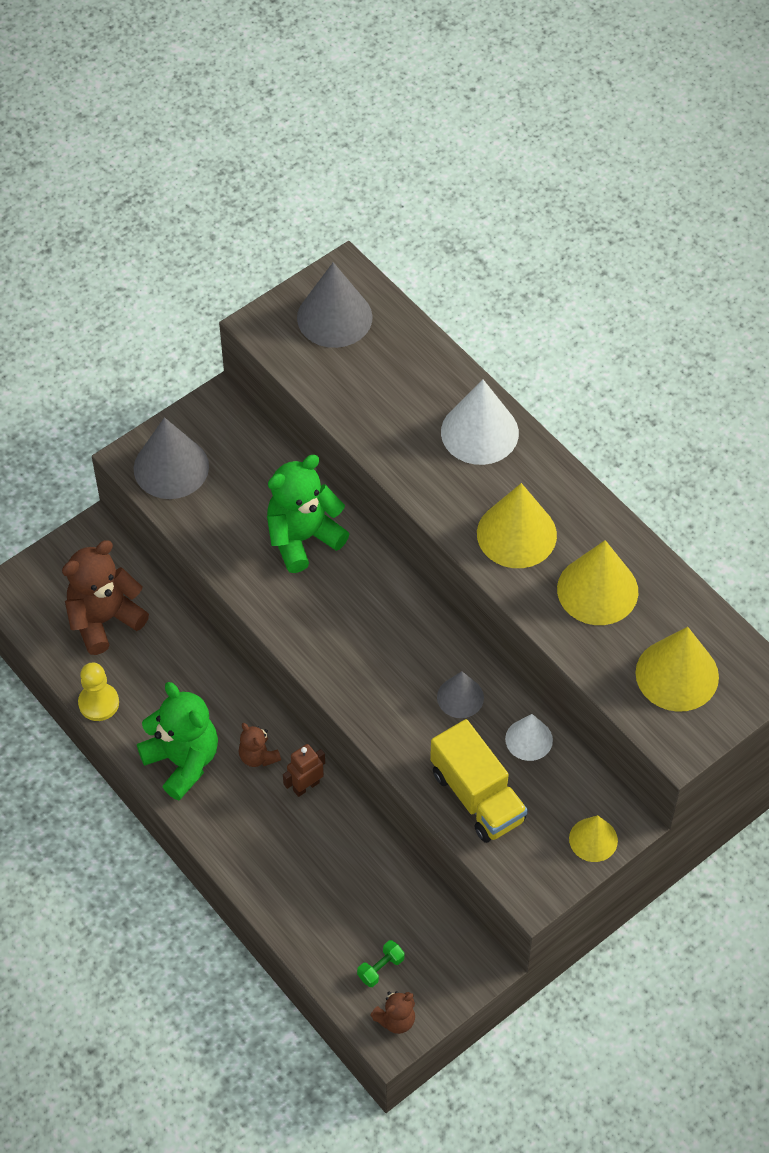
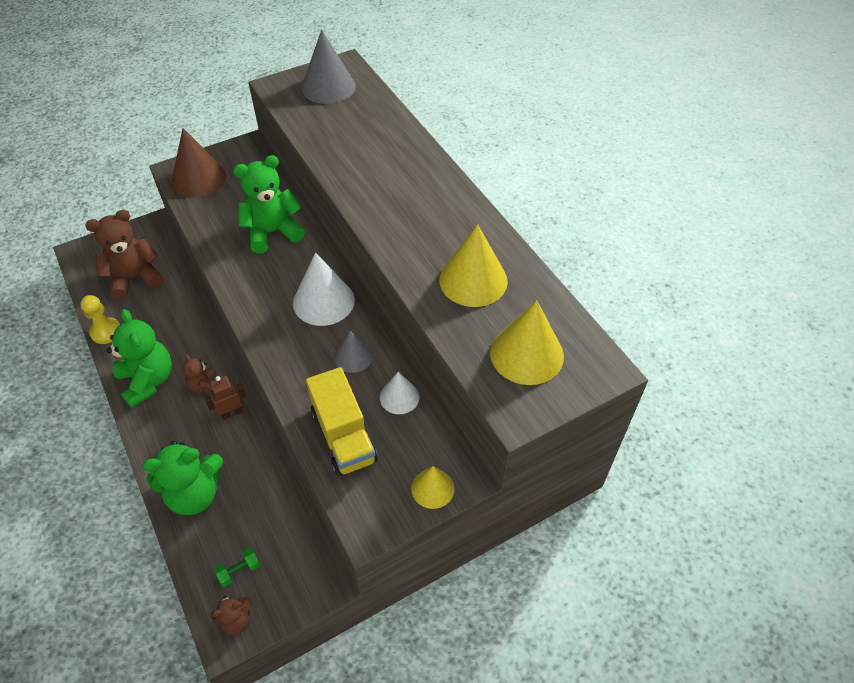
camera: 10 degrees right, 5 degrees down
(171, 467) = (199, 178): grey cone -> brown cone
(297, 891) = (195, 493): none -> green teddy bear
(479, 432) = (409, 164): white cone -> white cone (323, 301)
(516, 534) = (418, 233): yellow cone -> none

